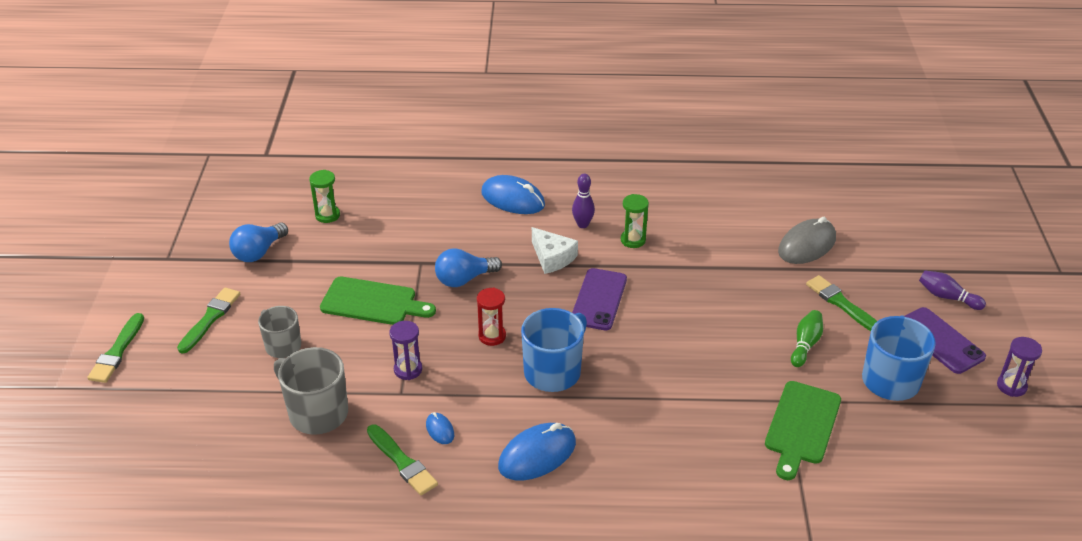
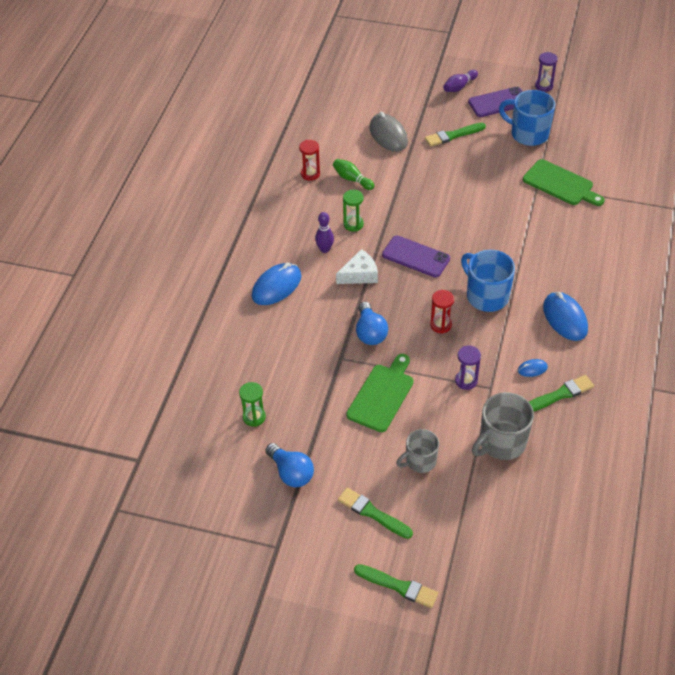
camera: 75 degrees left, 10 degrees up
(702, 194) = (310, 174): none -> red hourglass
(805, 344) = (488, 163): green bowling pin -> green bowling pin (352, 179)

